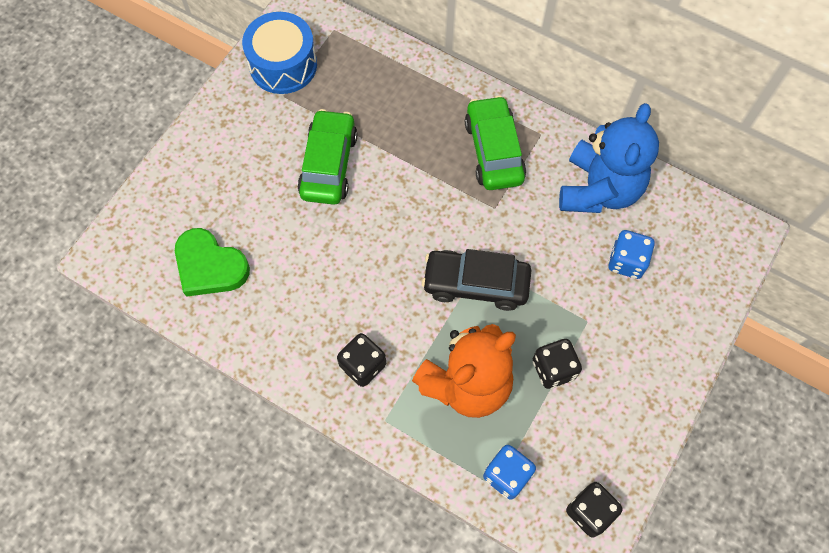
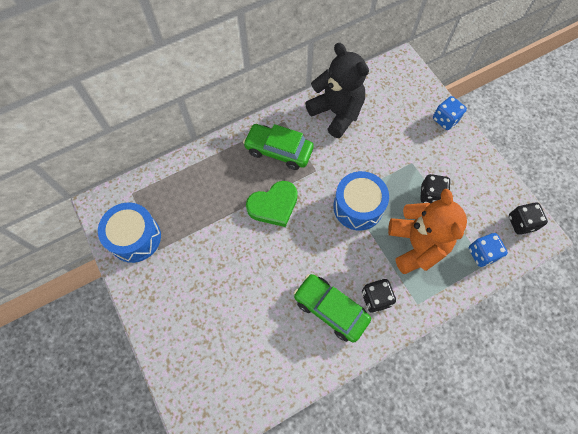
camera: 60 degrees left, 0 degrees up
(210, 266) = (253, 361): green heart -> green heart (273, 205)
(328, 164) = (227, 247): green car -> green car (330, 309)
(475, 284) = (358, 207): black car -> blue drum
(599, 189) = (336, 113): blue teddy bear -> black teddy bear
(626, 261) = (387, 124): blue dice -> blue dice (445, 120)

